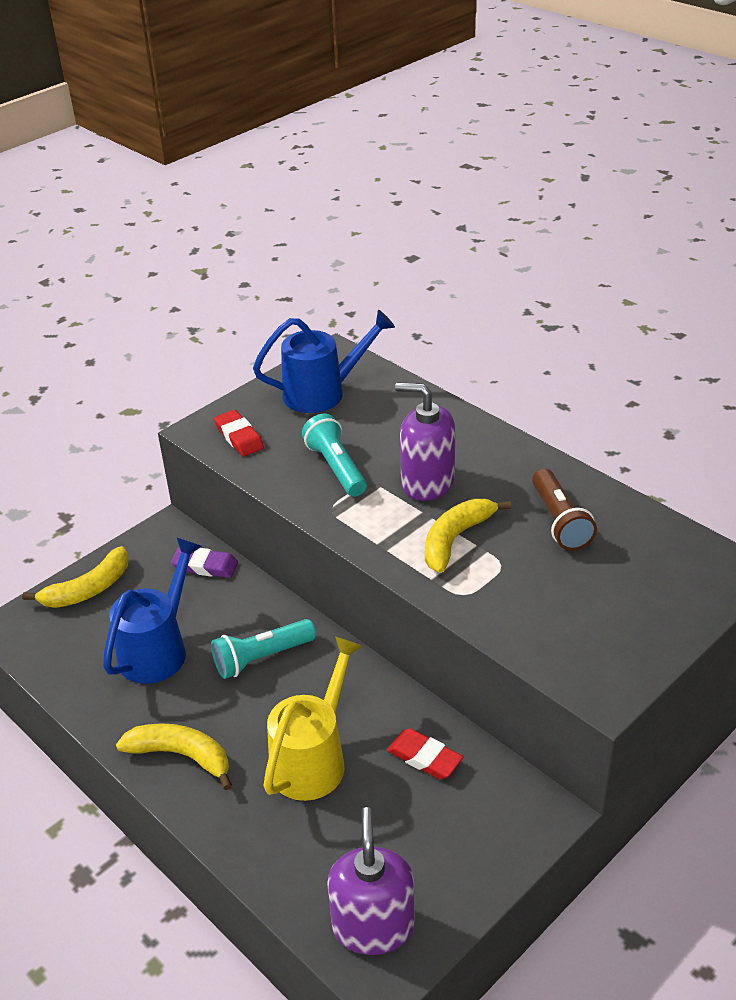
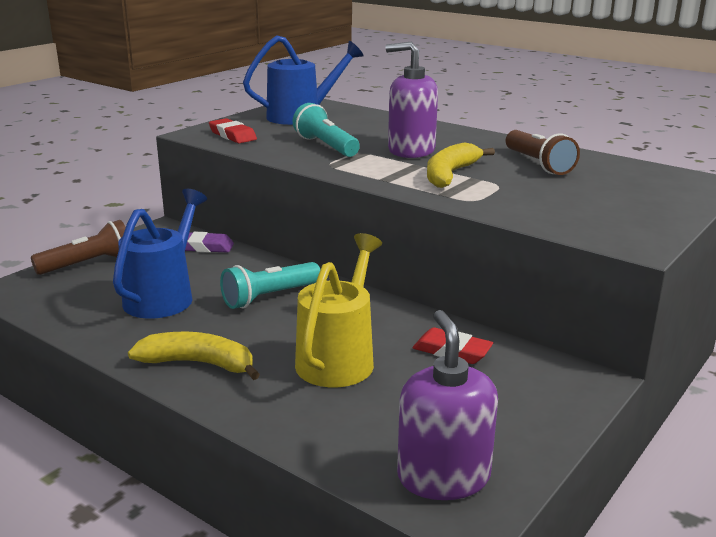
camera: 10 degrees left, 15 degrees down
(88, 589) = (88, 264): yellow banana -> brown flashlight

